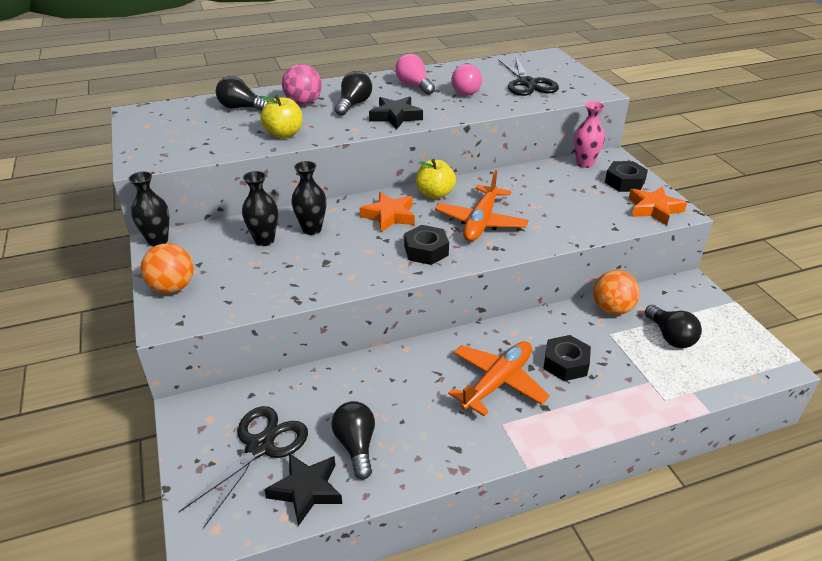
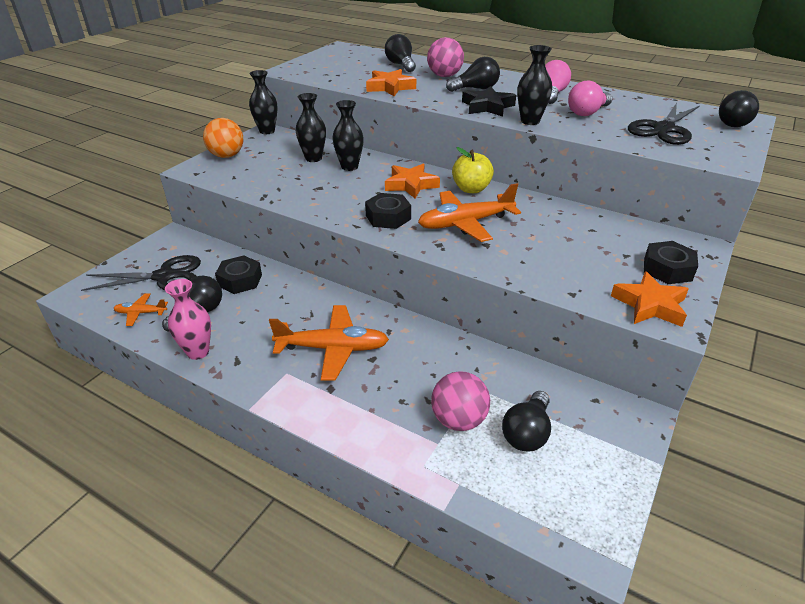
camera: 50 degrees right, 0 degrees up
(284, 134) = (390, 87): yellow apple -> orange star
(306, 490) = (141, 313): black star -> orange plane
(447, 115) = (530, 121): none -> black vase
(549, 61) = (734, 123): none -> black light bulb
(565, 363) = (400, 377): black nut -> black nut (240, 280)
(584, 163) = (656, 235): pink vase -> pink vase (198, 352)
(612, 309) = (515, 374): orange ball -> none
(634, 359) = (458, 420): none -> pink ball

